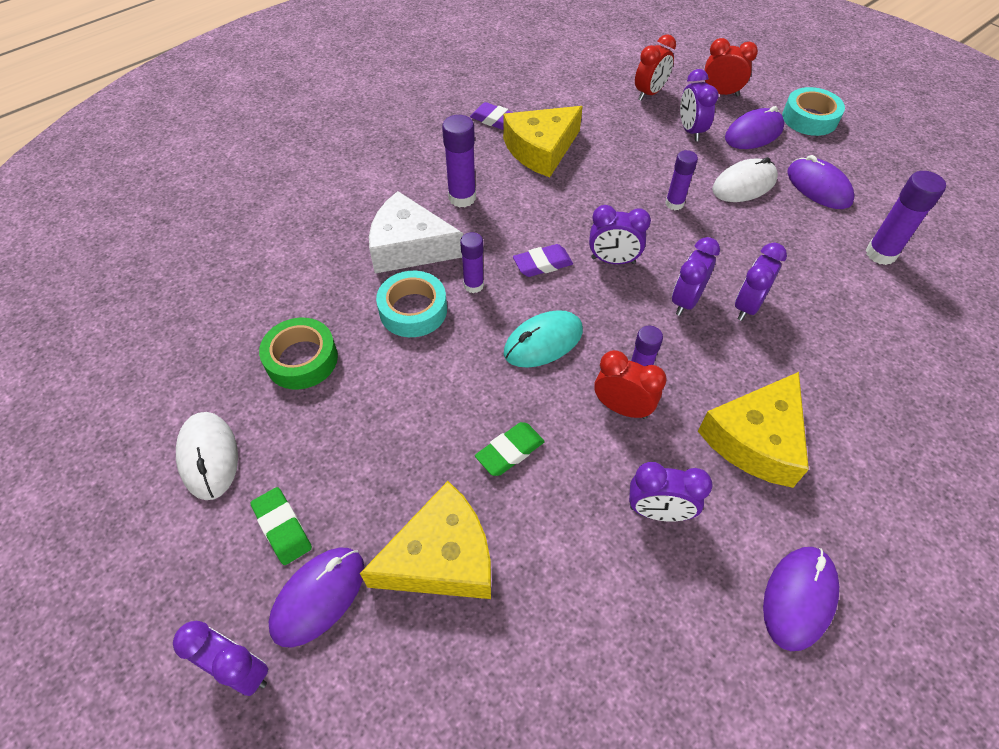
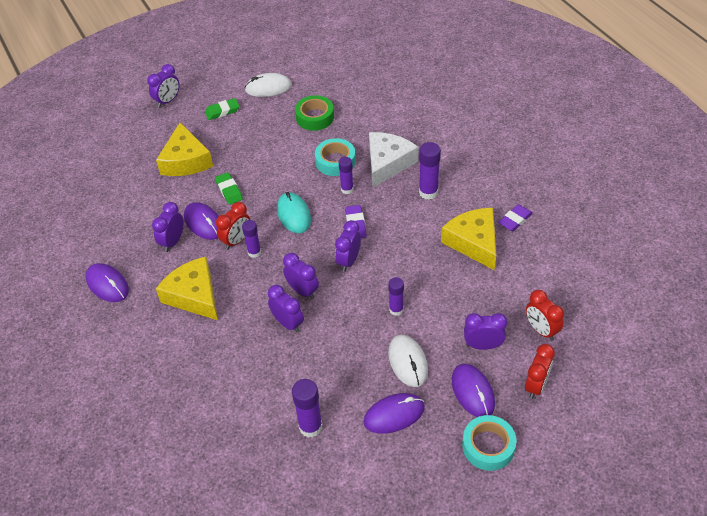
camera: 105 degrees right, 5 degrees down
(318, 597) = (186, 122): purple mouse -> purple mouse (203, 223)

